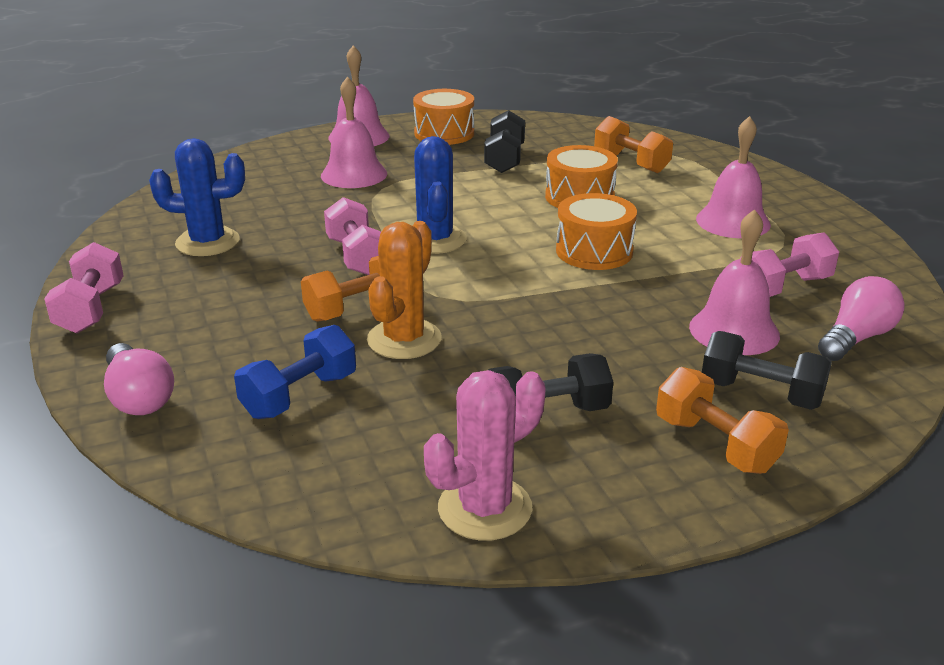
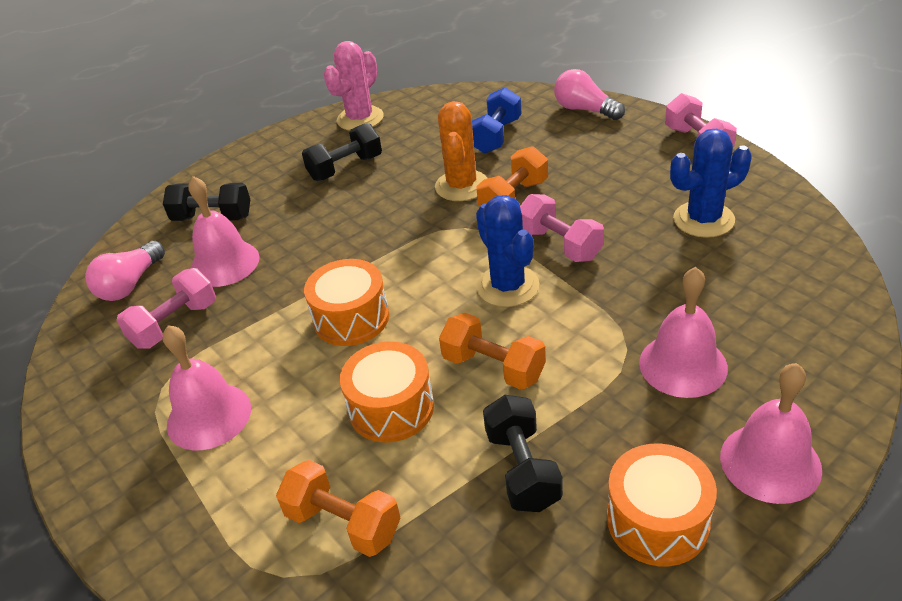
camera: 165 degrees right, 10 degrees up
(715, 444) = (244, 179): orange dumbbell -> orange dumbbell (493, 367)

